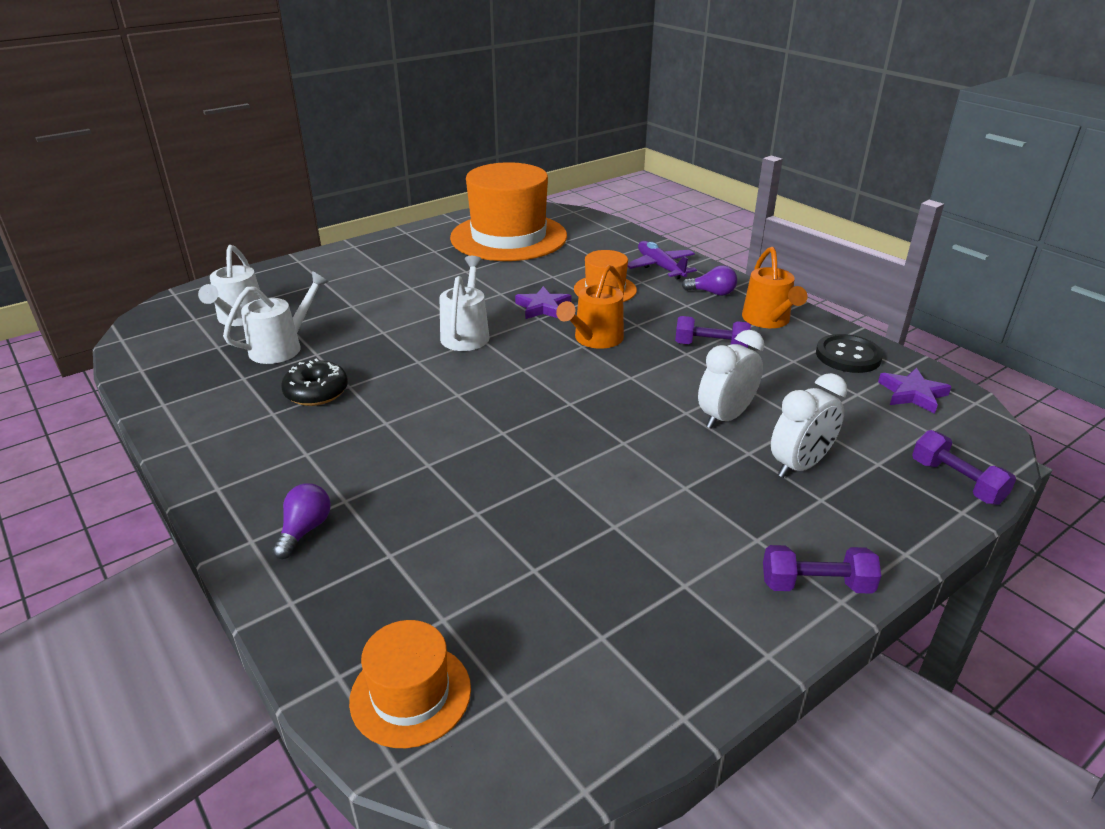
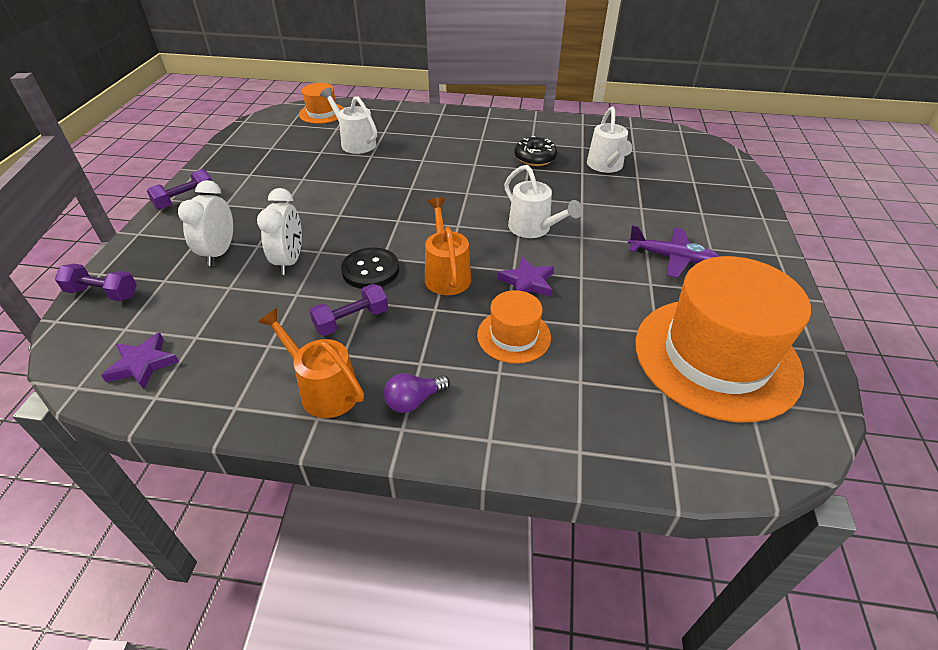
camera: 135 degrees right, 10 degrees up
(239, 318) = (668, 166): white watering can -> white watering can (355, 143)
(305, 530) = (428, 123): purple light bulb -> none
(660, 267) = (511, 413): purple plane -> purple plane (671, 258)
(848, 356) = (218, 382): black button -> black button (370, 270)

